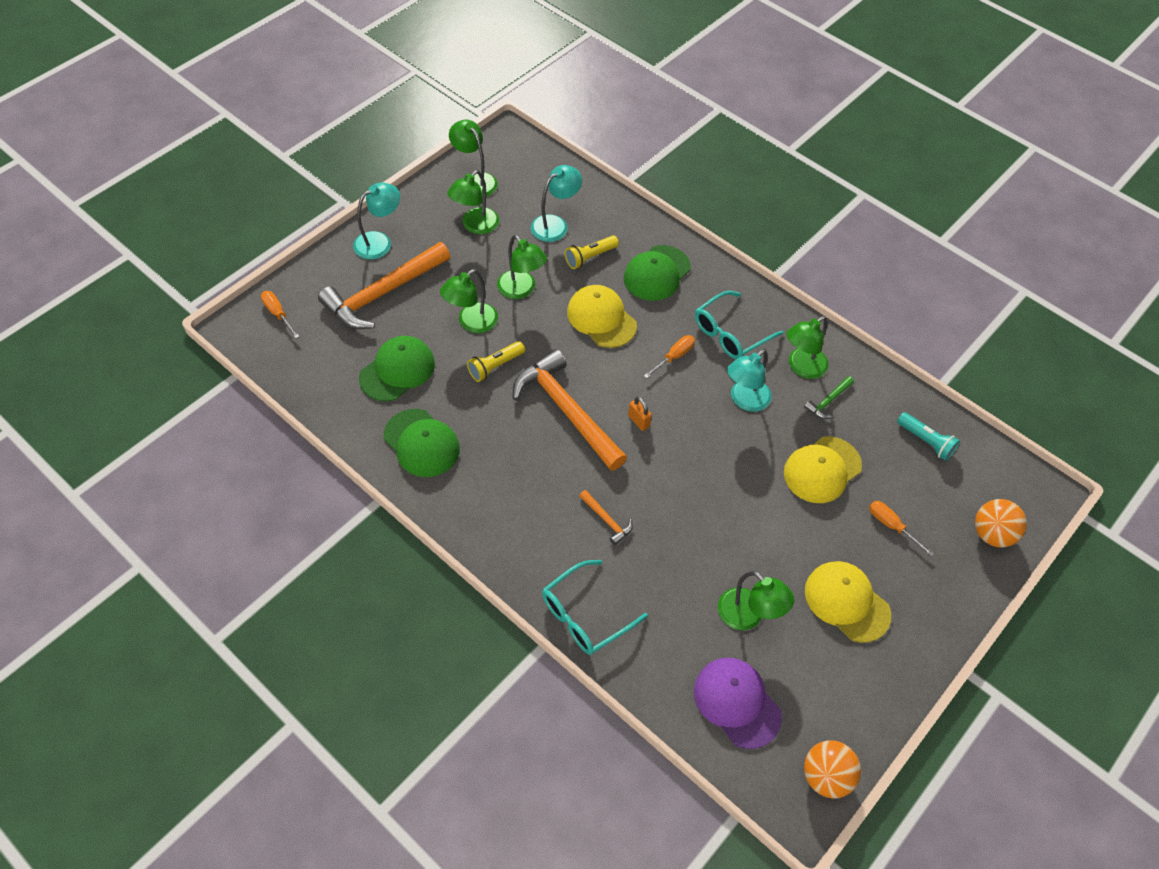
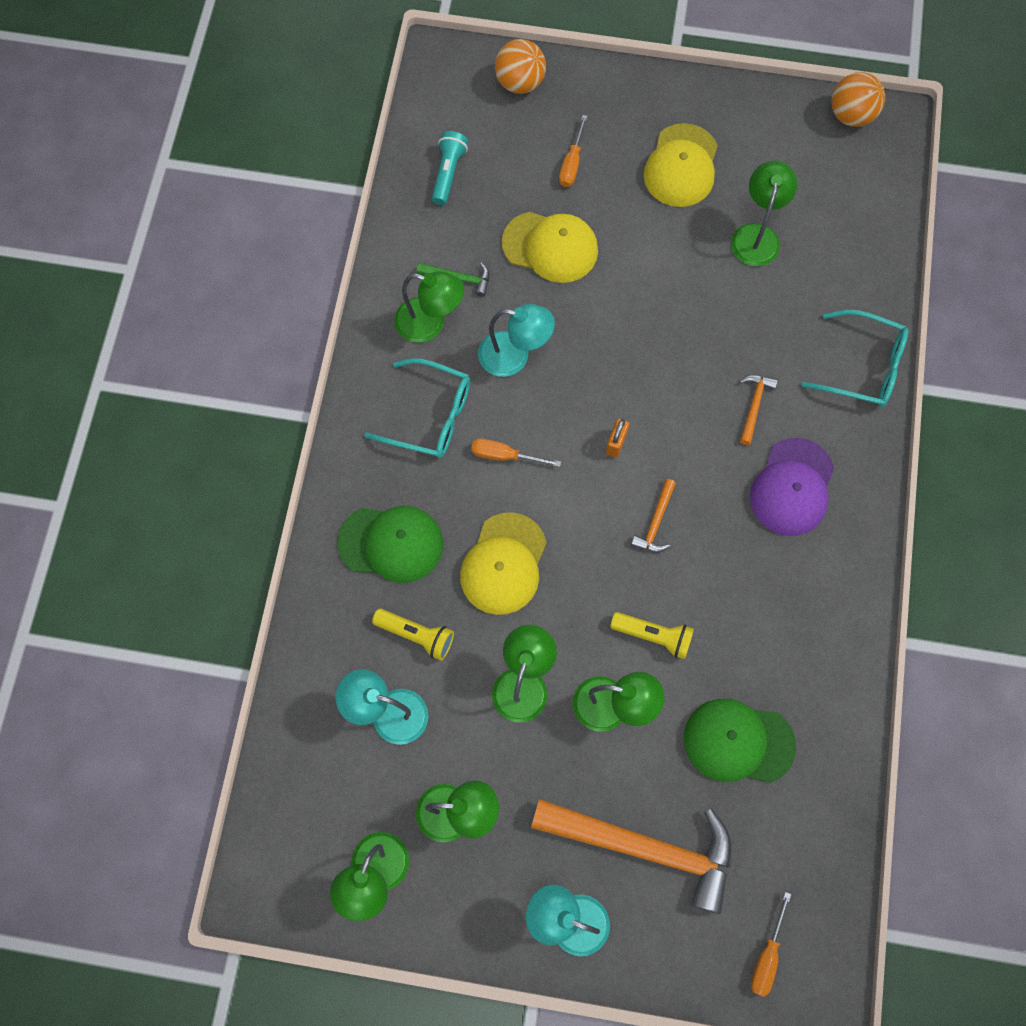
camera: 120 degrees left, 15 degrees up
(421, 443) = (806, 644): green cap -> none
(567, 410) = (655, 522): orange hammer -> orange hammer, size x0.42
(737, 703) = (843, 206): purple cap -> purple cap (792, 487)

